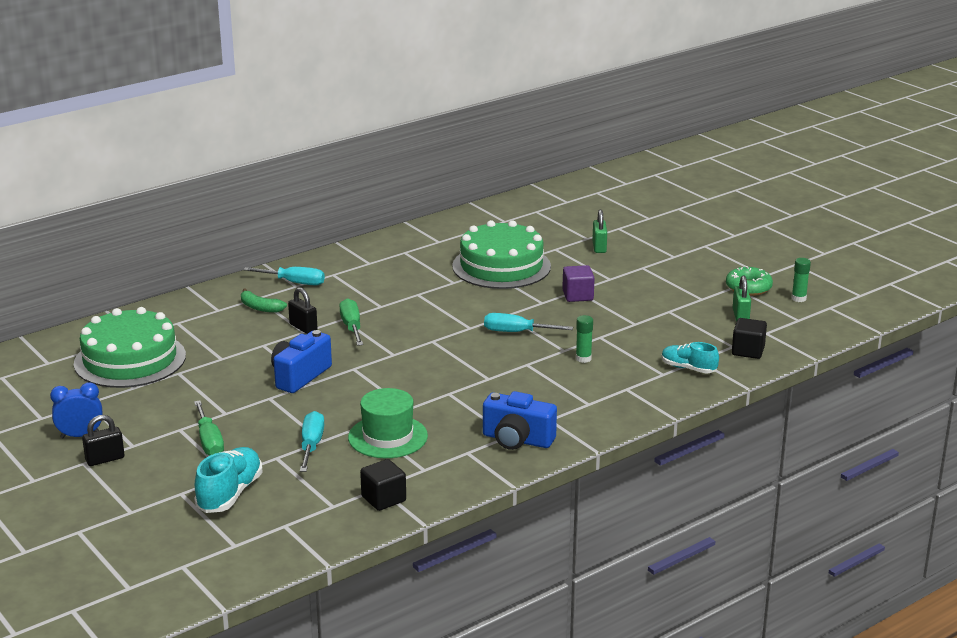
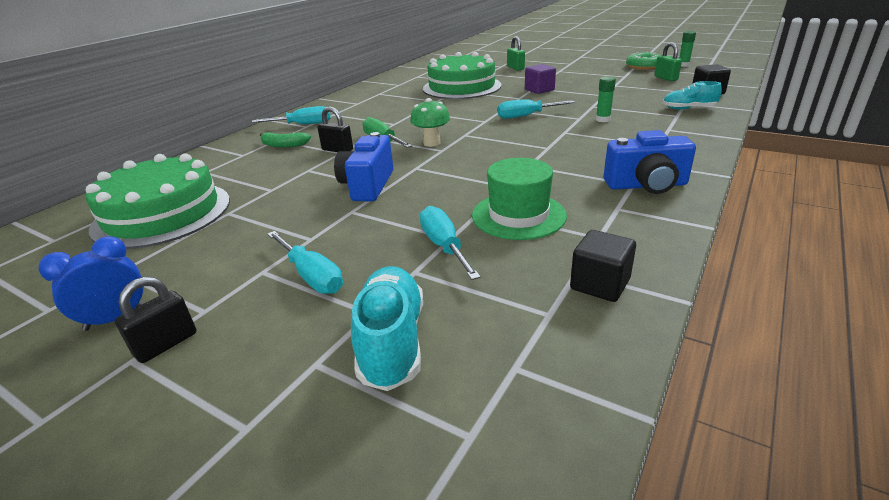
camera: 20 degrees left, 5 degrees up
(209, 441) = (311, 276): green screwdriver -> turquoise screwdriver
(392, 343) = (431, 143): none -> green mushroom

